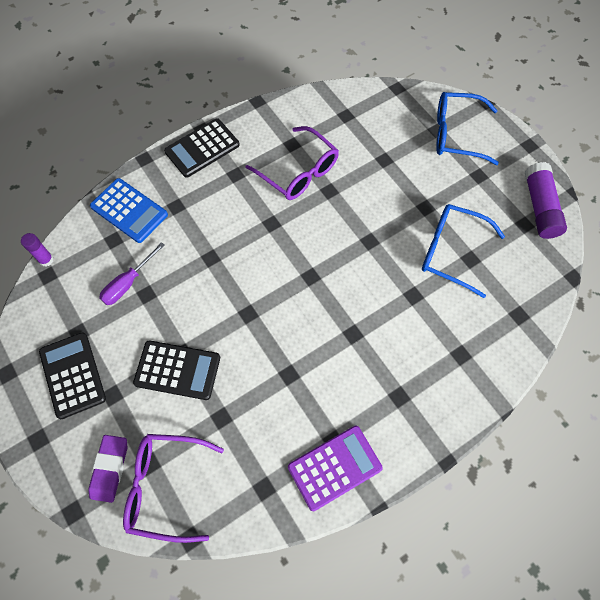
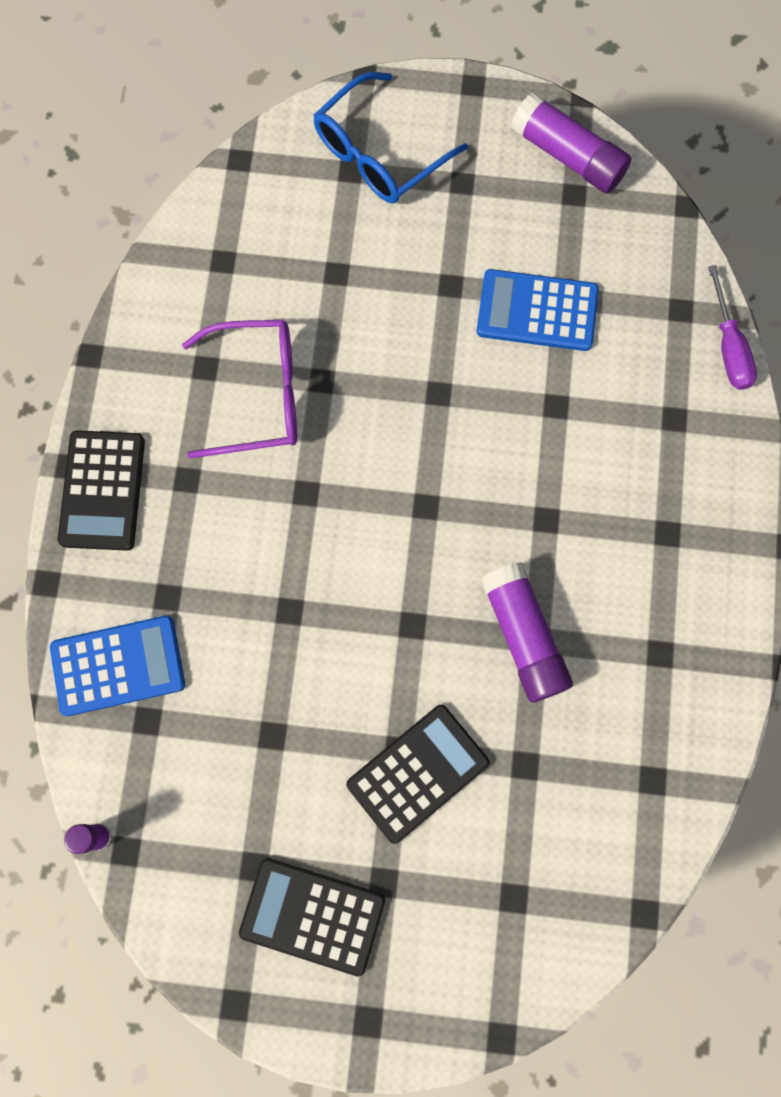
camera: 50 degrees left, 10 degrees up
(110, 469) = (482, 952): purple eraser -> none
(128, 283) = (235, 748): purple screwdriver -> purple screwdriver (729, 346)
(165, 487) = (559, 898): purple glasses -> none
(285, 367) = (523, 636): none -> purple glue stick
(334, 467) = (692, 678): purple calculator -> none
(451, 252) = (537, 311): blue glasses -> blue calculator

